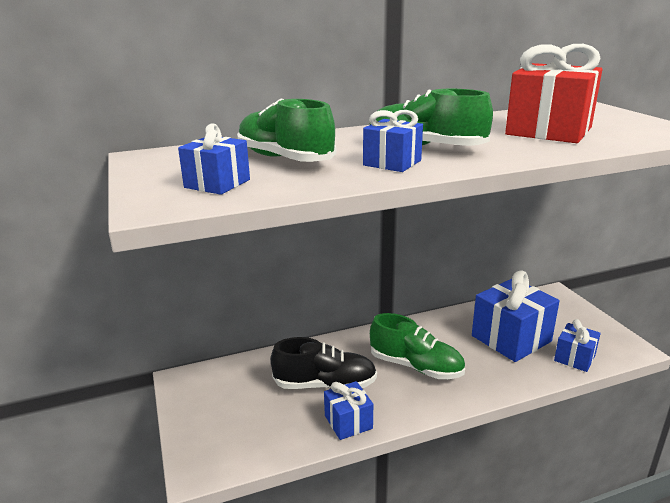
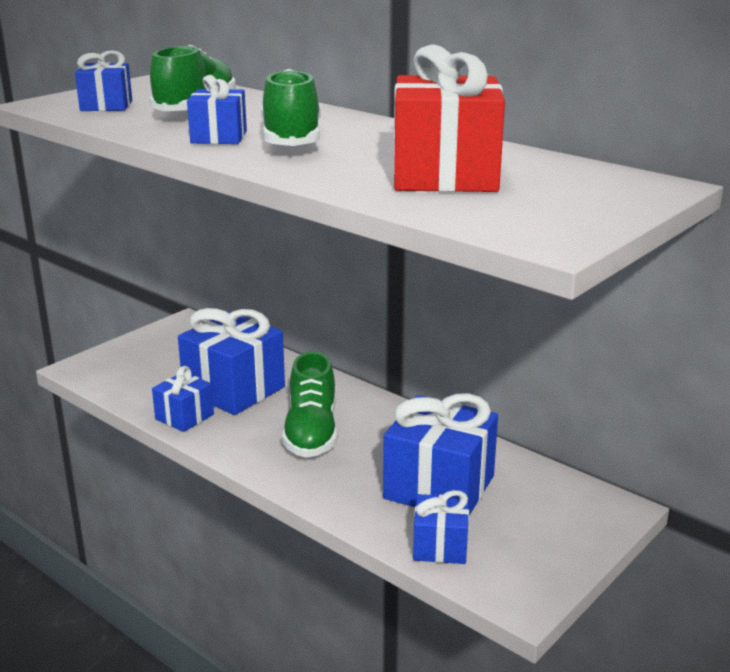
camera: 60 degrees right, 0 degrees up
(325, 385) = (234, 389): black shoe -> blue gift

